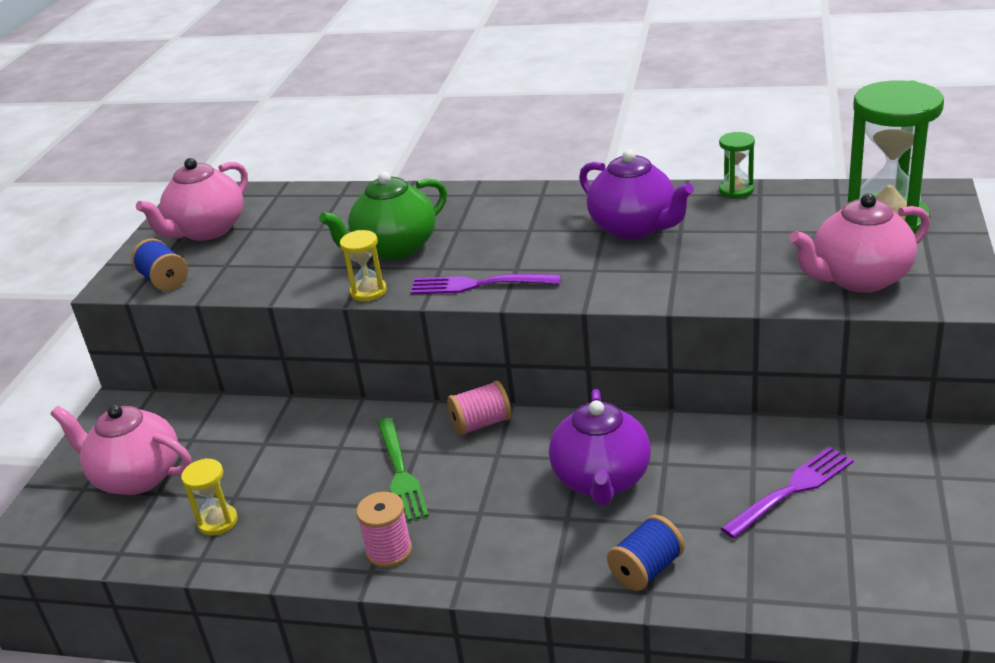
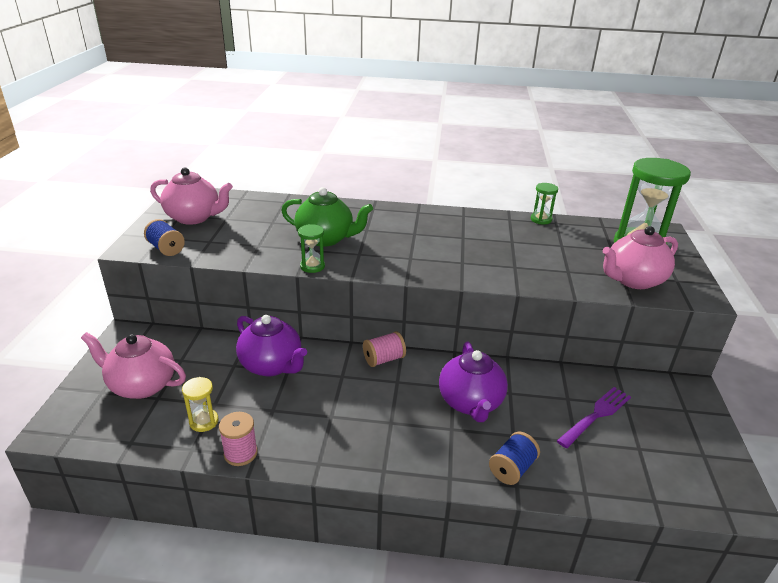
camera: 10 degrees left, 0 degrees up
(207, 230) = (194, 217): pink teapot -> pink teapot turned 105 degrees counterclockwise
(368, 292) = (312, 266): yellow hourglass -> green hourglass
(389, 551) = (331, 448): pink spool -> pink spool (240, 453)
(394, 248) = (326, 239): green teapot -> green teapot turned 120 degrees counterclockwise
(400, 472) = (332, 391): green fork -> none
(480, 284) = (388, 266): purple fork -> none
(634, 228) = (482, 237): purple teapot -> purple teapot (272, 365)

